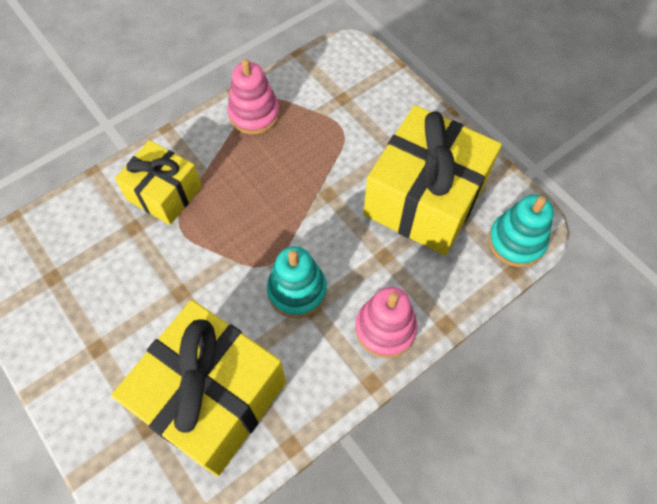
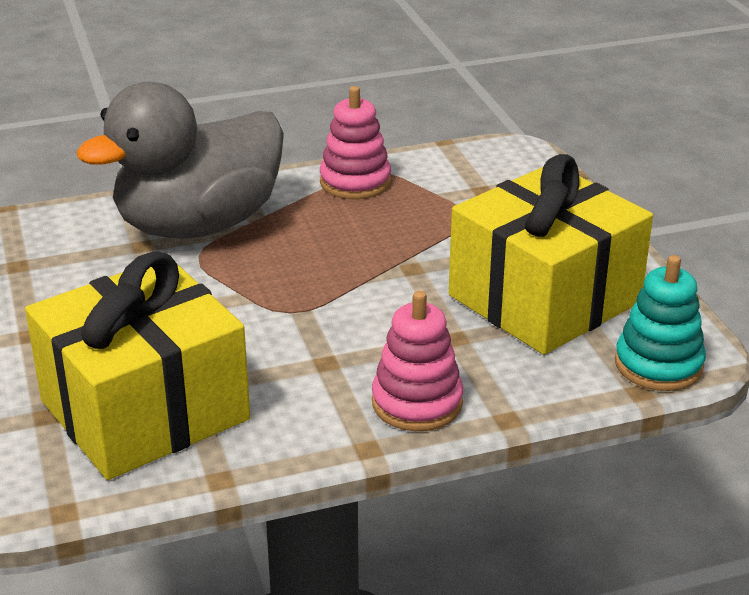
camera: 20 degrees right, 30 degrees down
(164, 193) = (198, 225): yellow gift -> grey duck
(297, 290) = (316, 342): turquoise stacking toy -> none

